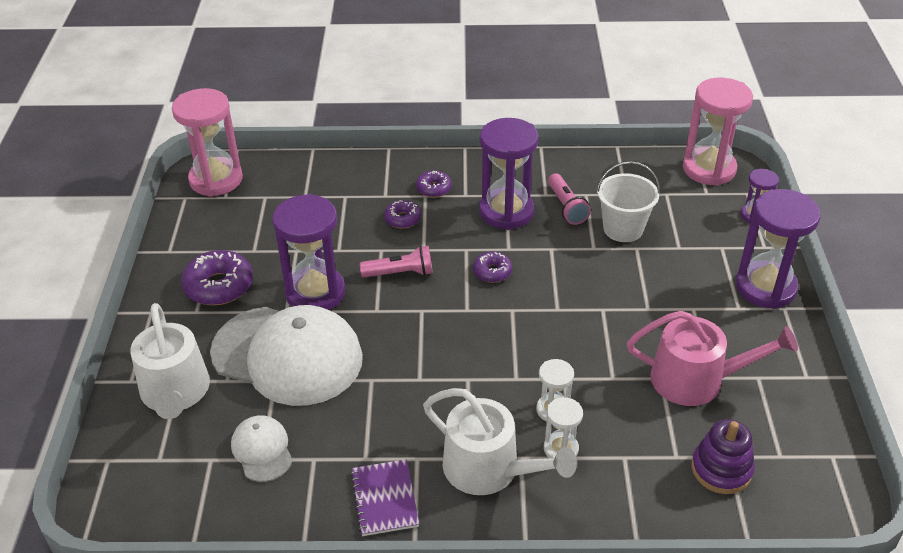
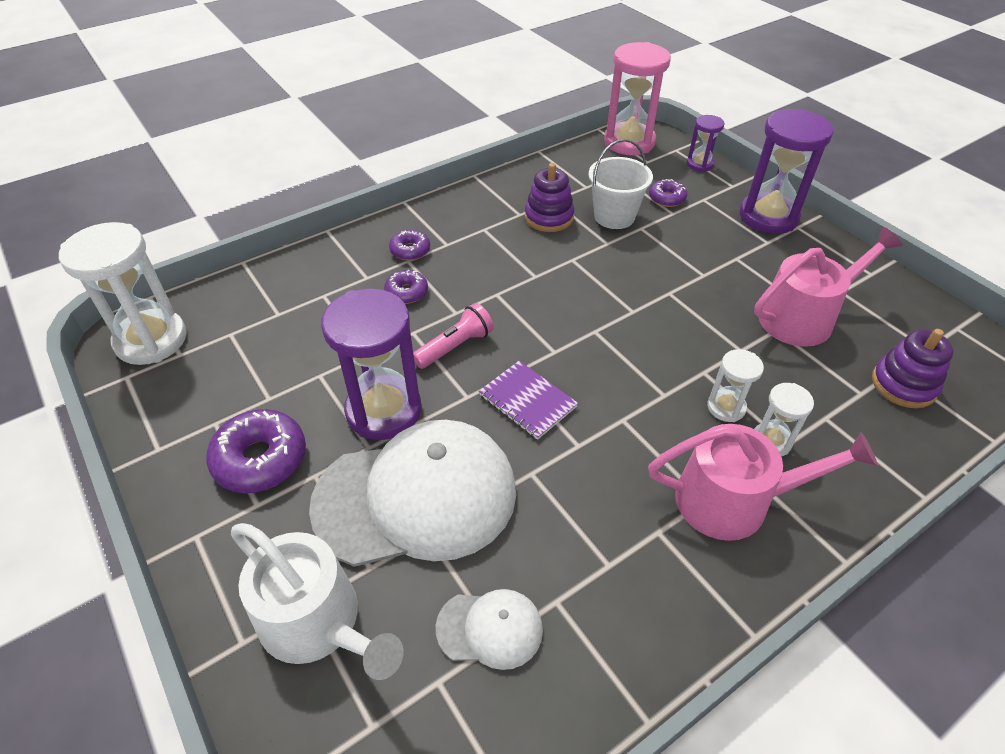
camera: 35 degrees left, 5 degrees up
(216, 180) = (151, 340): pink hourglass -> white hourglass
(262, 450) = (490, 629): white cap -> white cap turned 150 degrees clockwise
(384, 499) = (672, 599): purple notebook -> purple notebook (527, 401)
(489, 469) = (733, 500): white watering can -> pink watering can
(492, 272) = (542, 304): purple donut -> purple donut (666, 198)
(506, 211) = (500, 243): purple hourglass -> none
(566, 207) = (549, 217): pink flashlight -> purple stacking toy

